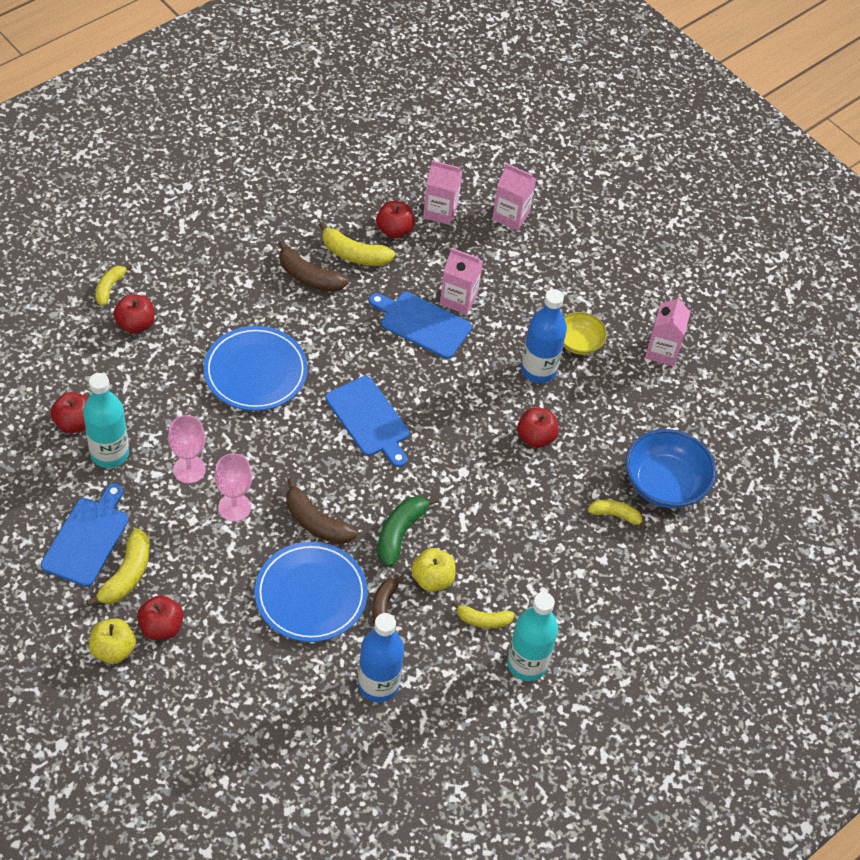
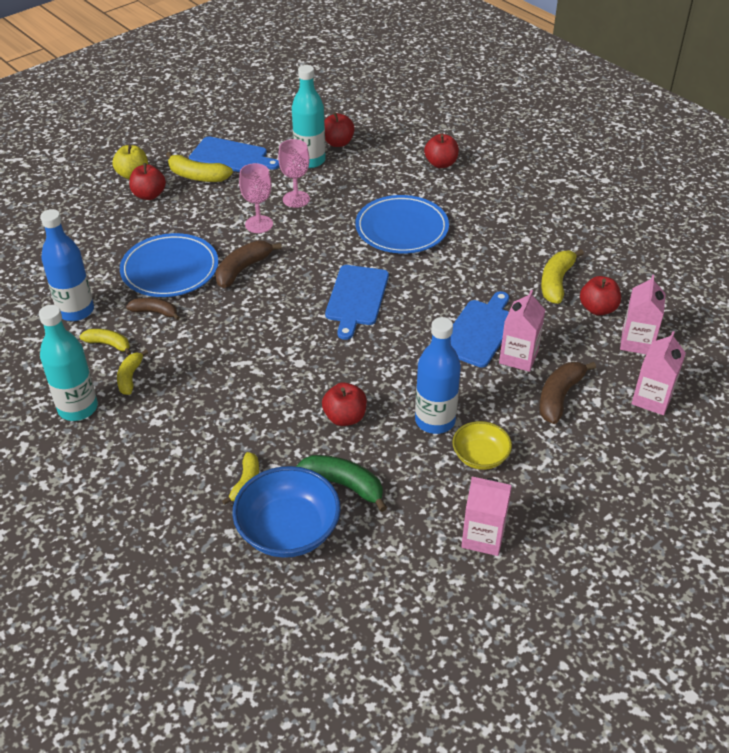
camera: 95 degrees right, 10 degrees down
(110, 288) = (476, 149): yellow banana -> yellow banana (108, 344)
(308, 277) = (519, 254): brown banana -> brown banana (559, 396)
(369, 419) = (356, 298): blue cutting board -> blue cutting board turned 45 degrees counterclockwise
(400, 533) = (230, 321): green banana -> green banana (344, 485)
(432, 579) = (178, 342): yellow apple -> none

